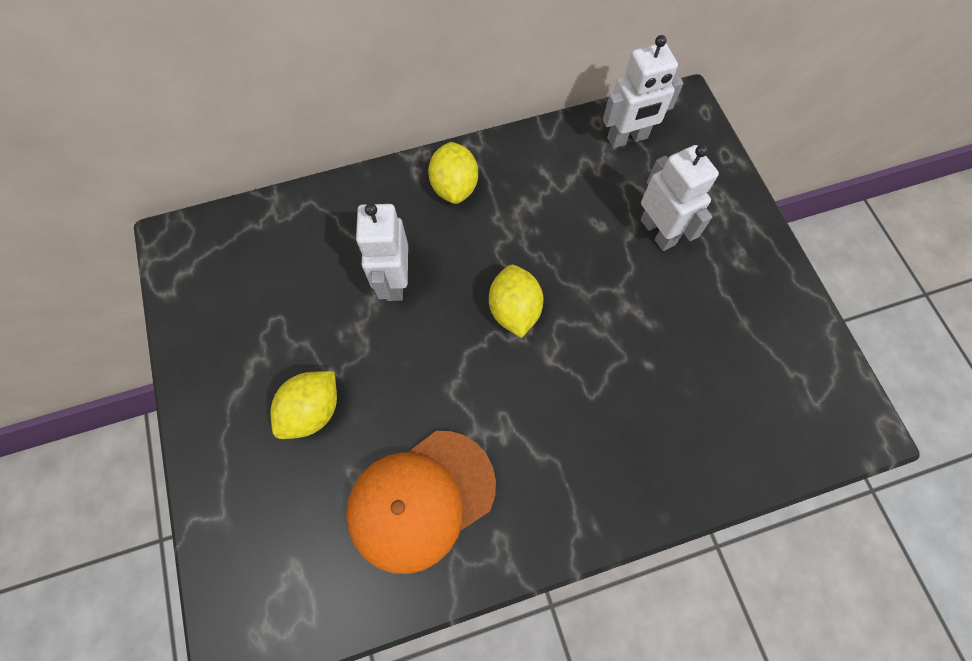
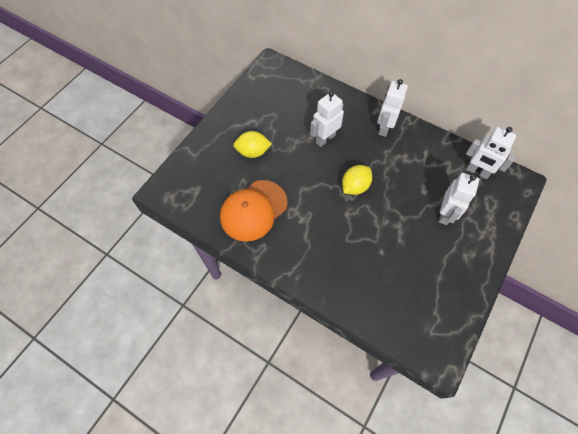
camera: 50 degrees right, 5 degrees down
(421, 500) = (253, 210): orange cap -> orange cap turned 60 degrees counterclockwise
(454, 187) = (384, 128): yellow lemon -> white robot

